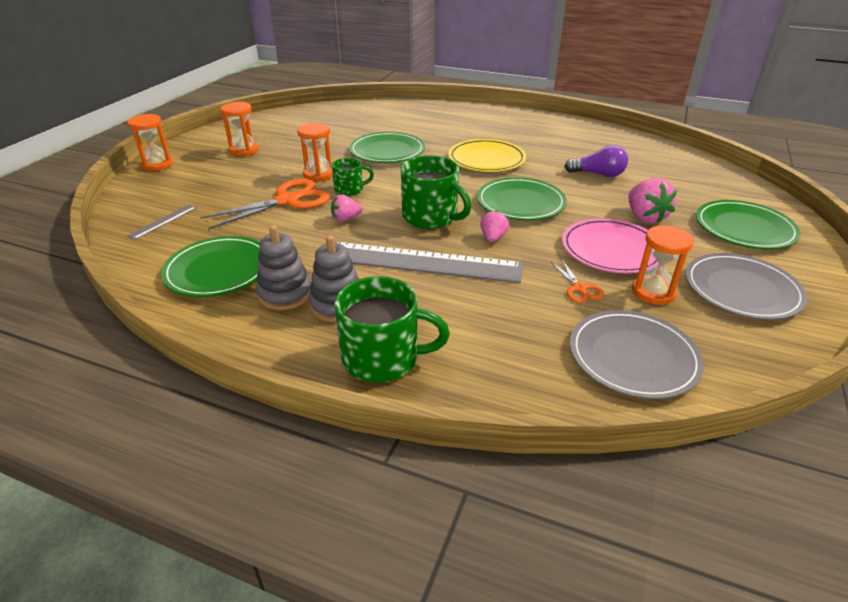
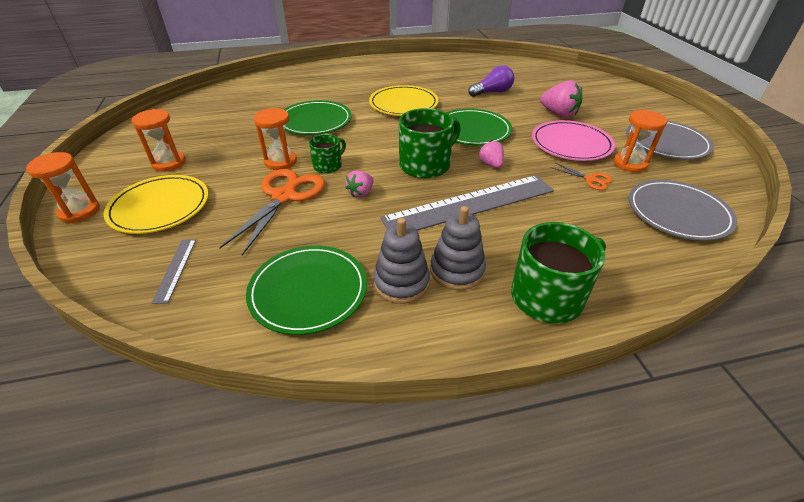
camera: 35 degrees left, 5 degrees up
(202, 178) = (160, 207): none -> yellow plate
(431, 217) = (426, 165): green mug -> green mug turned 45 degrees counterclockwise
(744, 228) = (616, 102): green plate -> none

